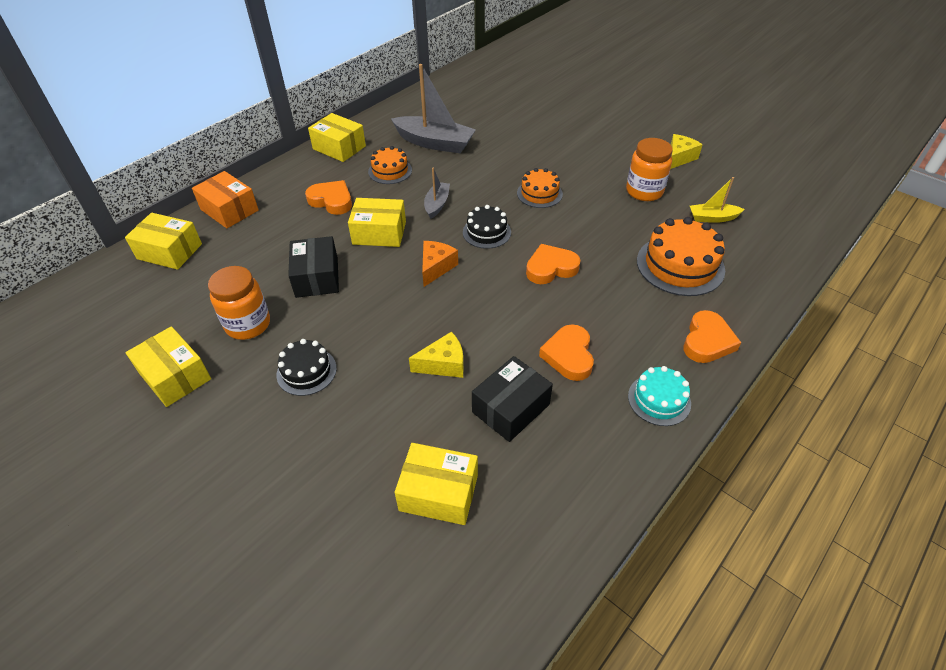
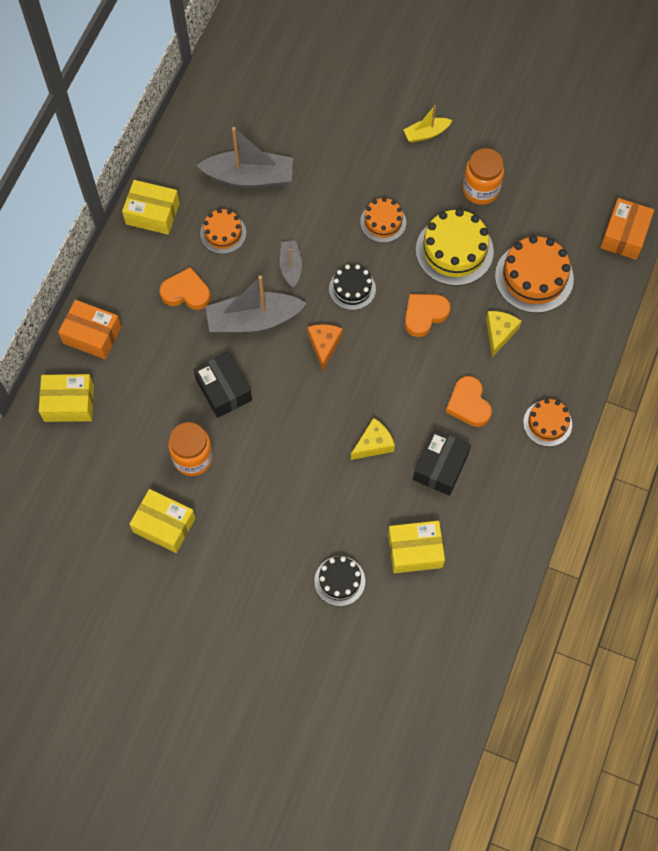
camera: 20 degrees left, 20 degrees up
(306, 371) = (268, 486): black cake -> black cake (339, 581)
(379, 233) = (253, 320): yellow box -> grey boat
(601, 227) = (454, 251): none -> yellow cake
(659, 399) = (547, 423): turquoise cake -> orange cake
(679, 158) = (502, 129): yellow cheese -> yellow cheese (499, 333)
(707, 341) = (572, 355): orange heart -> none
(712, 218) = (550, 208): yellow boat -> yellow boat (426, 133)
(790, 254) = (624, 235): none -> orange box

